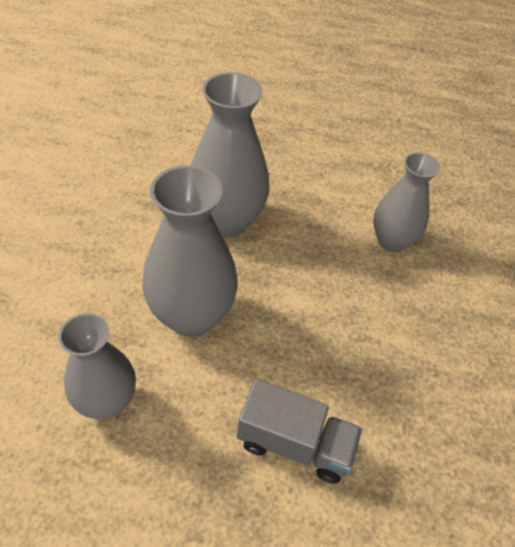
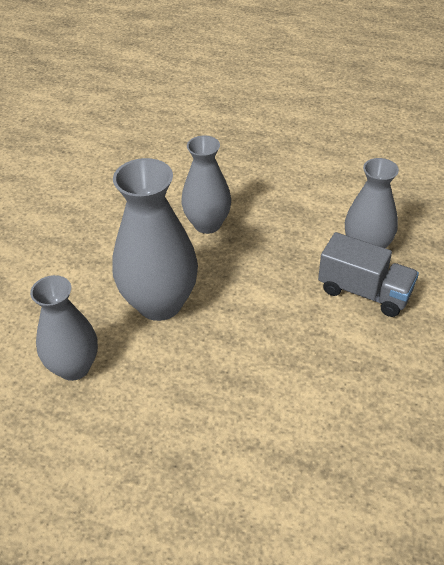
camera: 15 degrees right, 5 degrees down
(227, 221) = (207, 224): grey vase -> grey vase, size x0.66
(294, 443) = (234, 415): grey truck -> grey truck (364, 292)

